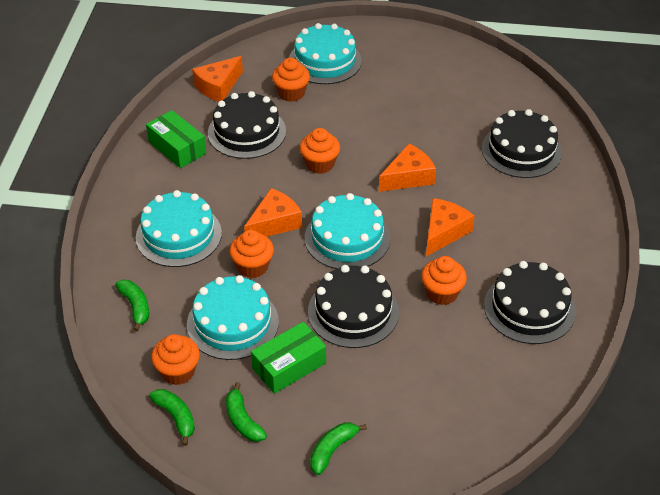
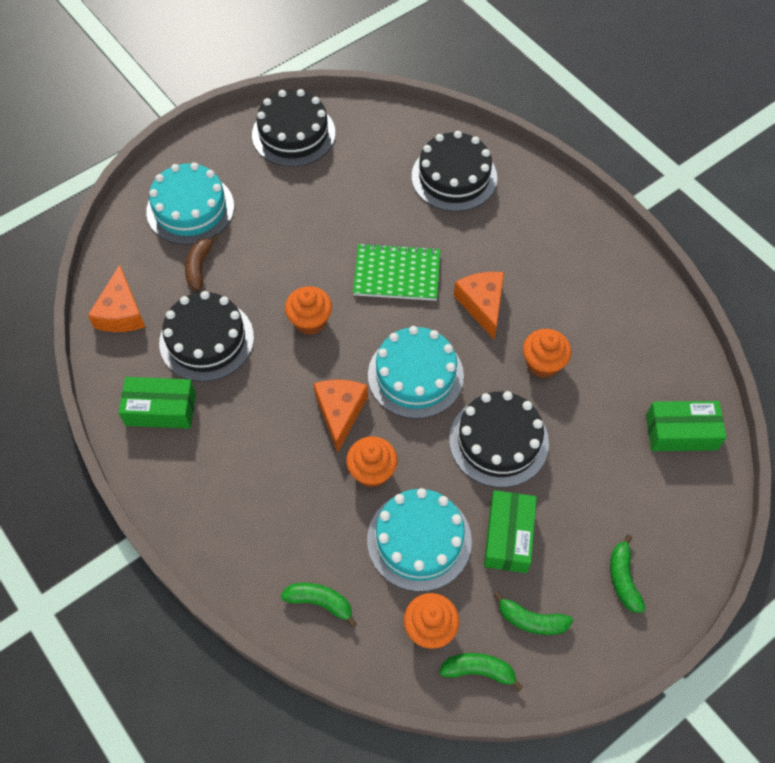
camera: 45 degrees left, 15 degrees up
(178, 235) = (271, 497): turquoise cake -> none
(291, 93) = (199, 267): orange cupcake -> brown banana
(408, 177) = (397, 274): orange cheese -> green notebook
(489, 405) = (681, 432): none -> green box
(529, 308) = (616, 321): black cake -> black cake (293, 134)

